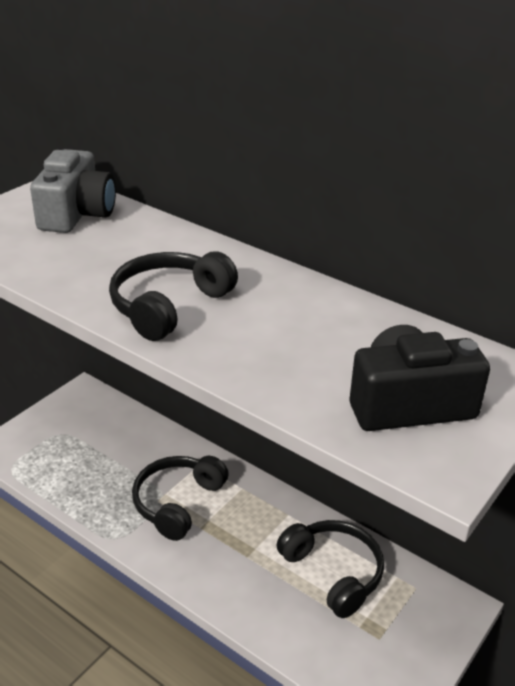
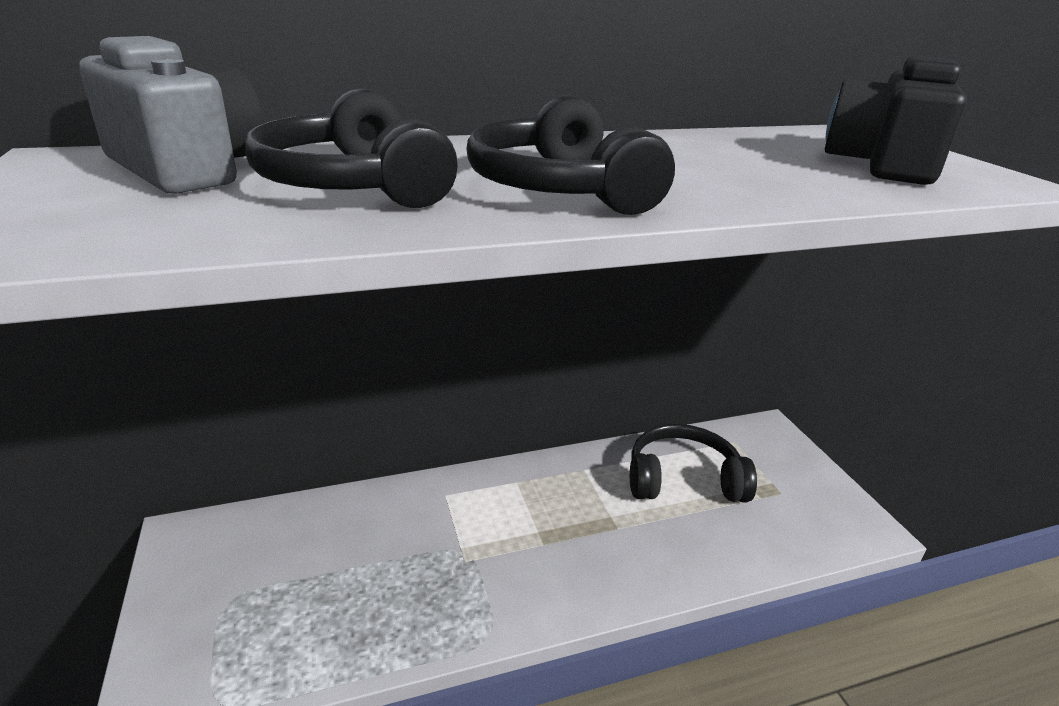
camera: 55 degrees left, 5 degrees down
(177, 502) = (486, 544): black headphones -> black headphones (354, 184)

